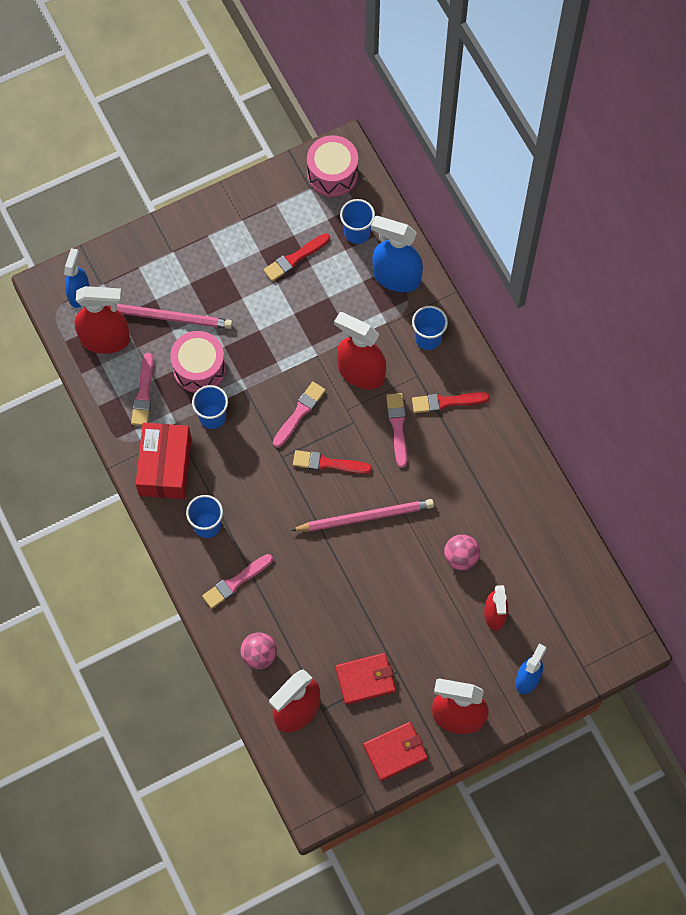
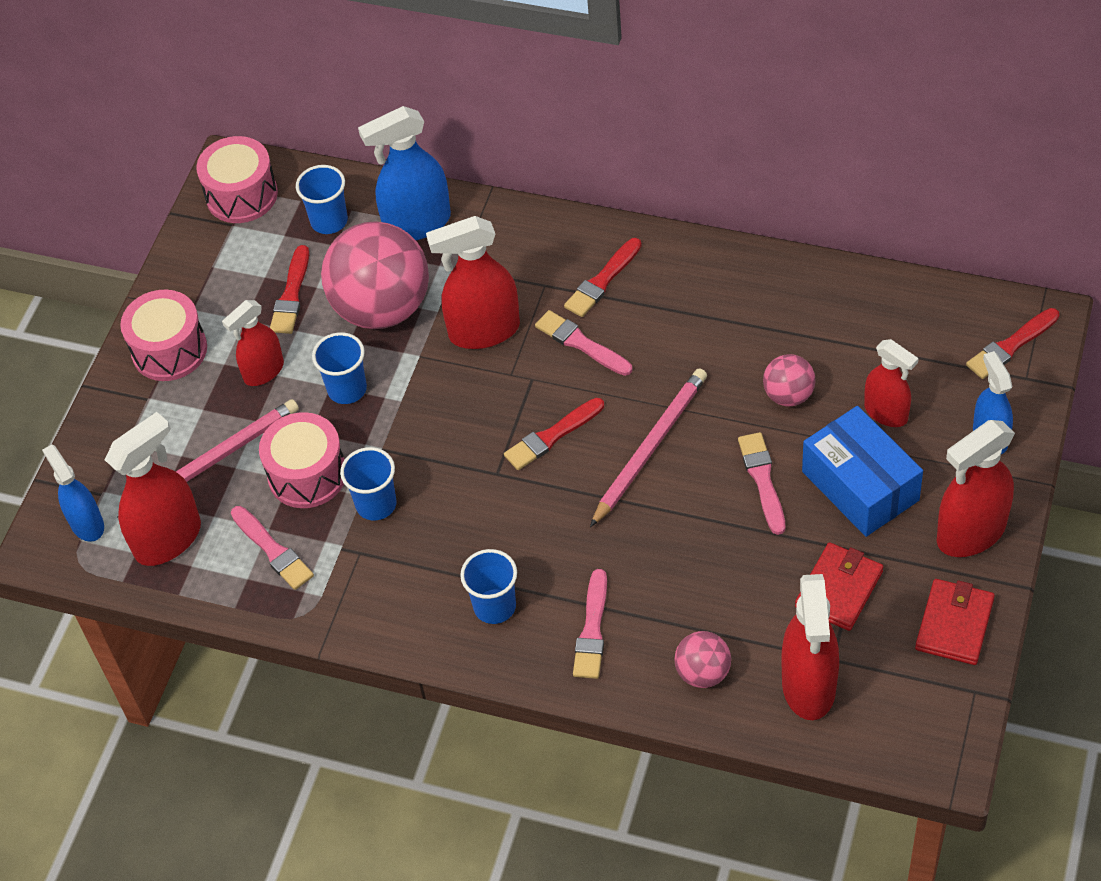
camera: 40 degrees left, 15 degrees down
(165, 467) = (381, 595): red box -> none
(208, 233) = (169, 350): none -> pink drum
(238, 290) = (263, 371): none -> red spray bottle
(299, 413) = (465, 420): pink brush -> pink brush (762, 480)
(328, 310) = (382, 308): none -> pink ball
(428, 338) = (514, 245): blue cup -> blue cup (347, 389)
(437, 639) = (860, 486): none -> blue box
(597, 643) = (1011, 346): none -> red brush

